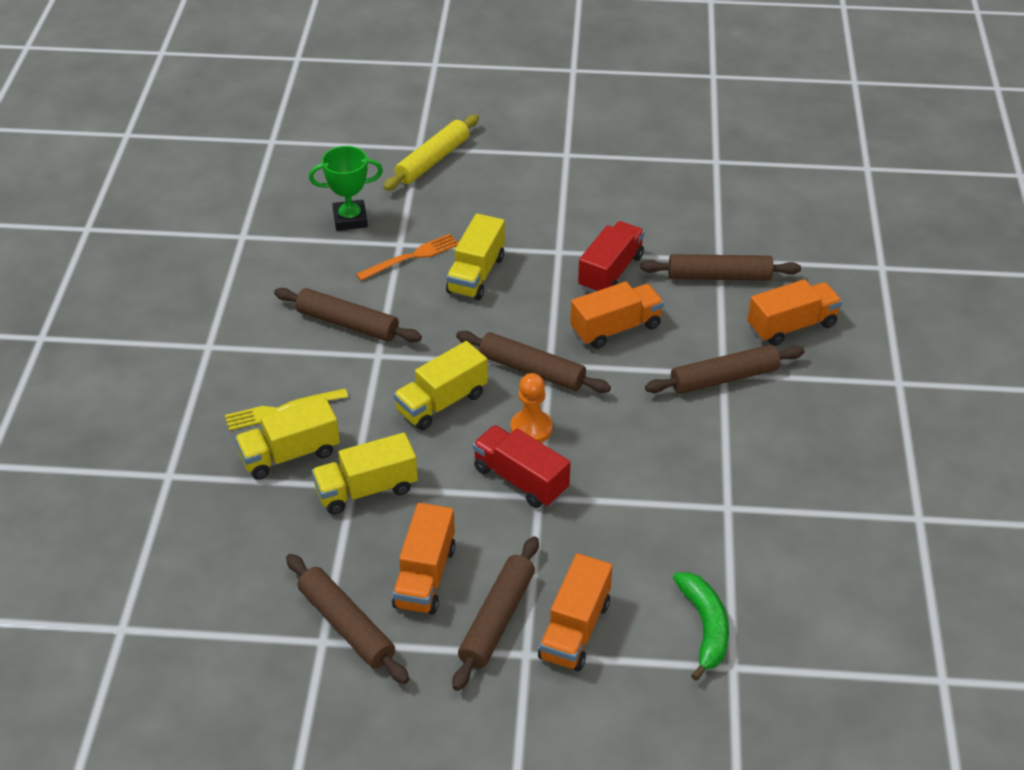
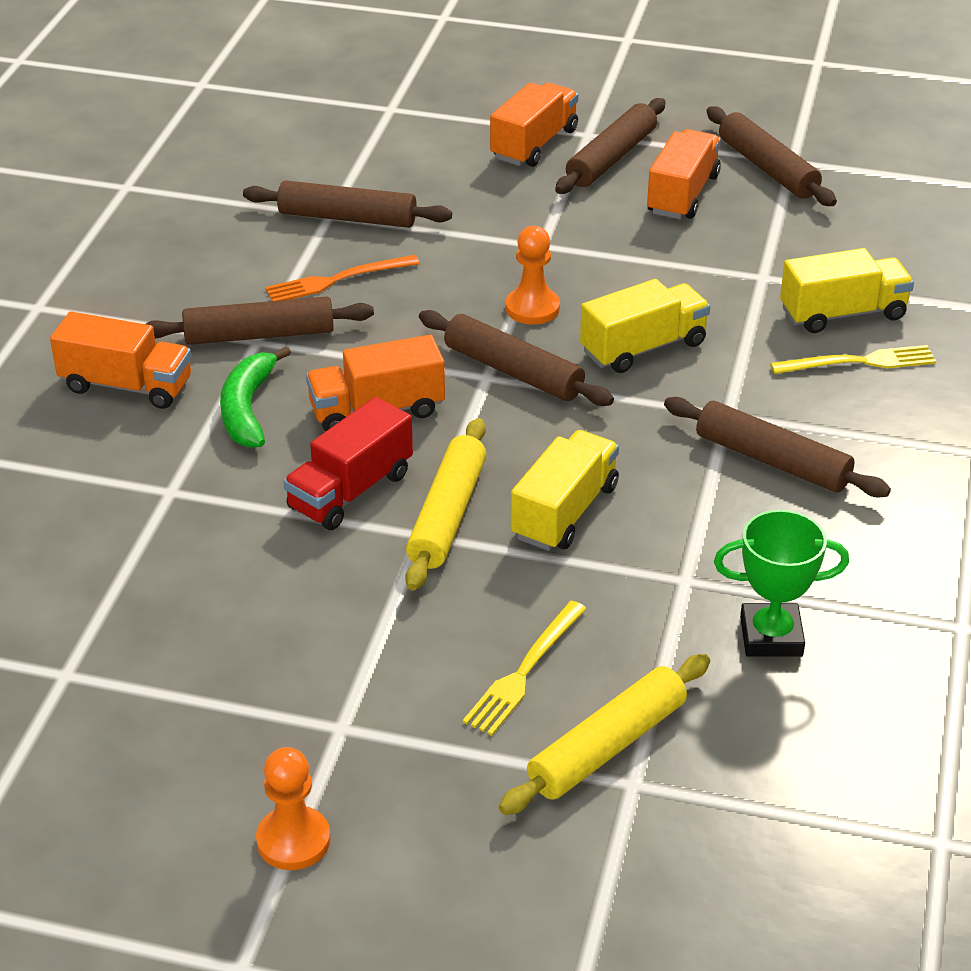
camera: 170 degrees left, 5 degrees down
(366, 490) = (745, 271): yellow truck -> none
(411, 257) = (666, 553): orange fork -> orange fork (337, 280)
(481, 188) = (524, 671): none -> yellow fork
(520, 479) = (559, 261): red truck -> none
(546, 264) = (447, 515): none -> yellow rolling pin
(570, 110) = (293, 840): none -> orange pawn
(705, 627) = (404, 134): green banana -> green banana (248, 408)
(719, 276) = (187, 465): brown rolling pin -> brown rolling pin (347, 218)
(791, 326) = (126, 386): orange truck -> orange truck turned 150 degrees counterclockwise

